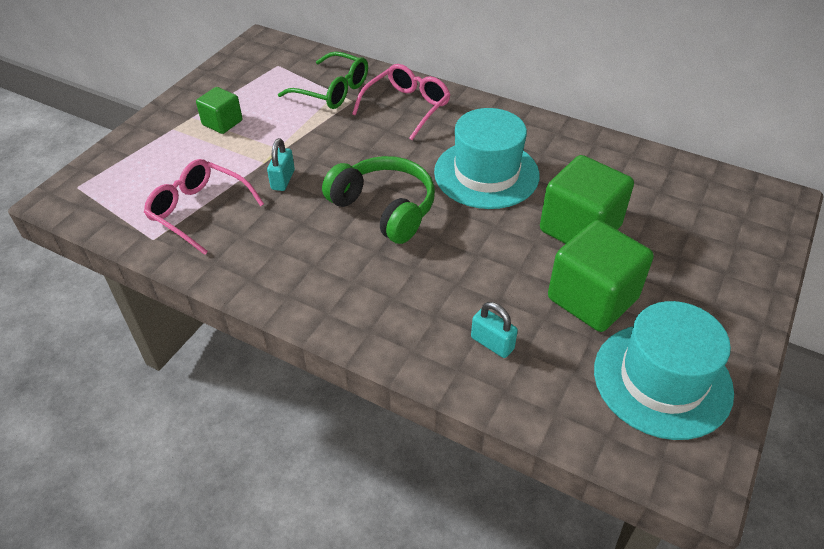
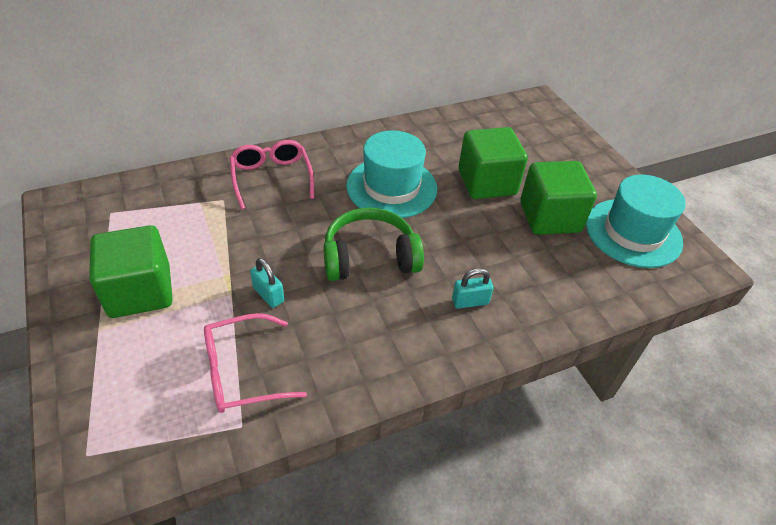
camera: 55 degrees left, 0 degrees up
(222, 123) = (140, 291): green cube -> green cube, size x1.78
(333, 91) = (195, 202): green glasses -> none
(492, 343) = (549, 284): turquoise padlock -> turquoise padlock (470, 301)

